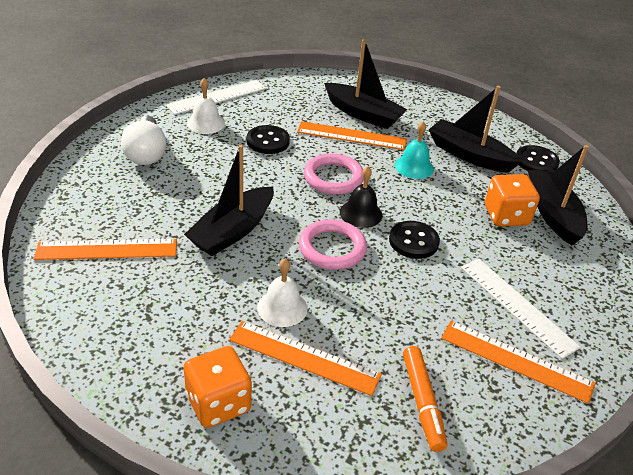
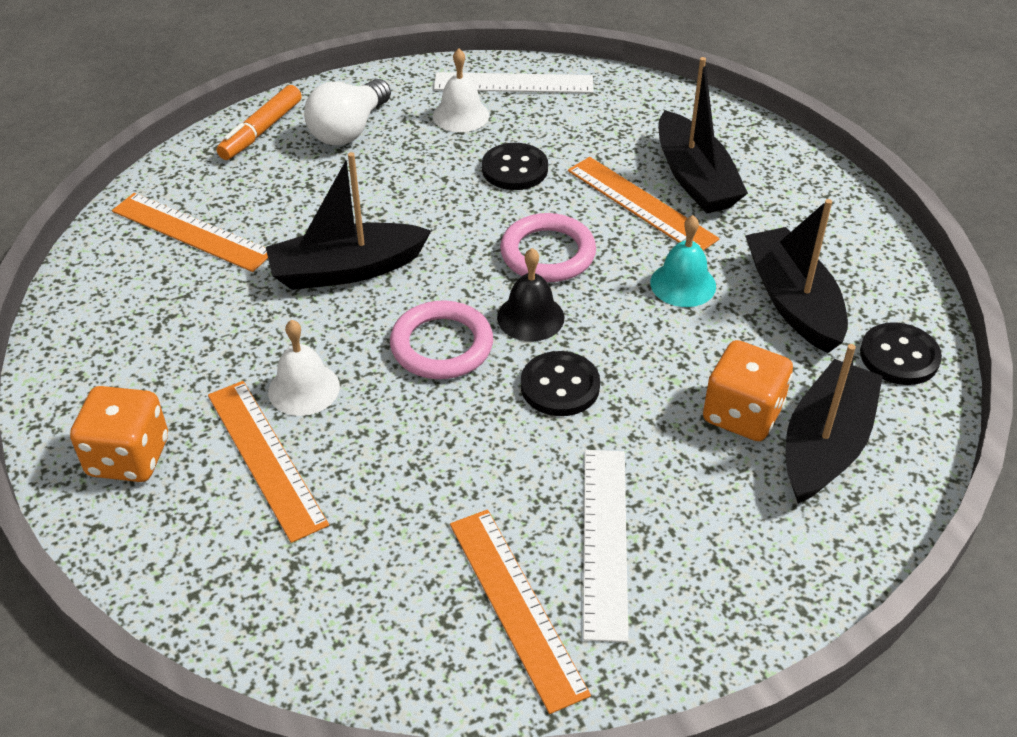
camera: 40 degrees right, 5 degrees up
(422, 402) = (339, 584): orange marker -> orange marker (261, 131)

